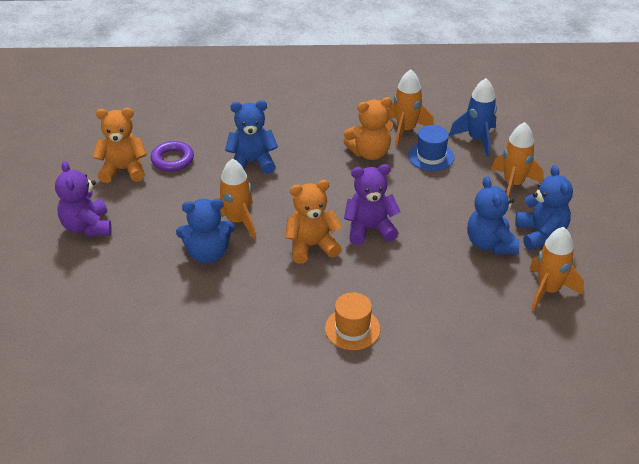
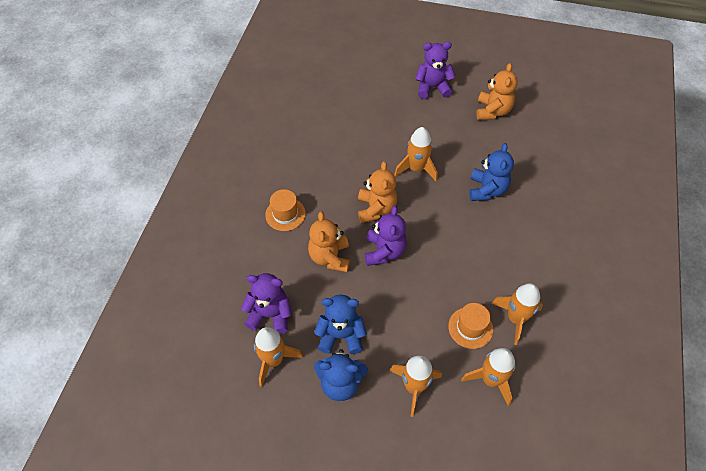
camera: 105 degrees right, 15 degrees up
(172, 160) = (500, 140): purple ring -> none
(208, 254) = (386, 147): blue teddy bear -> none
(370, 153) = (485, 278): orange teddy bear -> orange teddy bear (330, 257)
(431, 156) = (470, 327): blue hat -> orange hat
(477, 139) = (490, 380): blue rocket -> orange rocket
(498, 307) = (270, 315): none -> purple teddy bear

